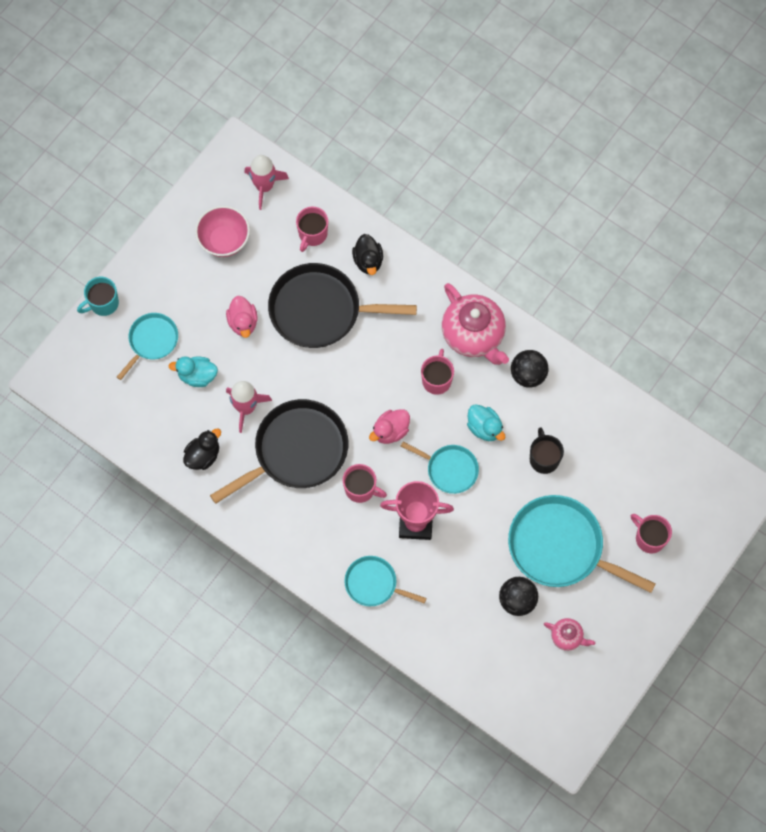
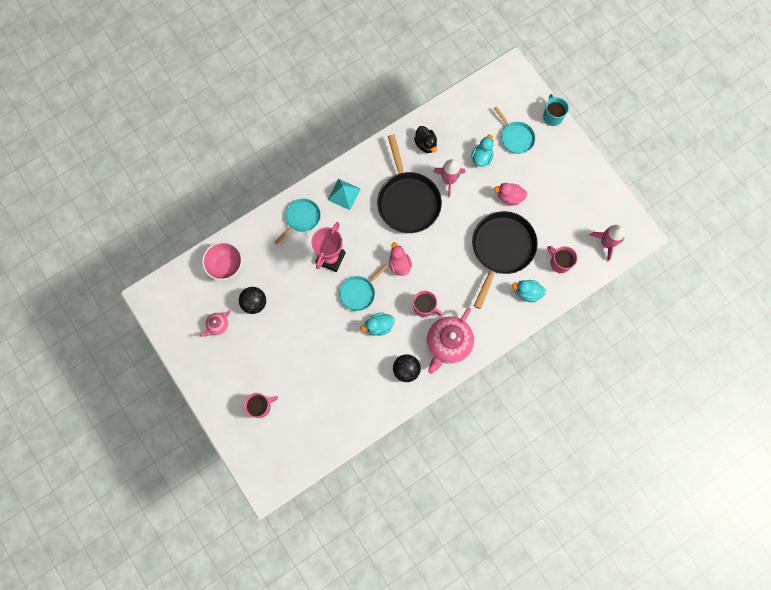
camera: 110 degrees right, 5 degrees up
(224, 240) = (573, 204): pink bowl -> pink bowl (225, 265)
(317, 539) = (344, 194): none -> turquoise pyramid
(361, 489) = (367, 232): pink mug -> none
(368, 261) = (527, 292): black duck -> turquoise duck
(473, 335) = (448, 344): pink teapot -> pink teapot turned 45 degrees counterclockwise
(544, 458) = (343, 357): black mug -> none
(560, 547) = (278, 344): turquoise pan -> none

